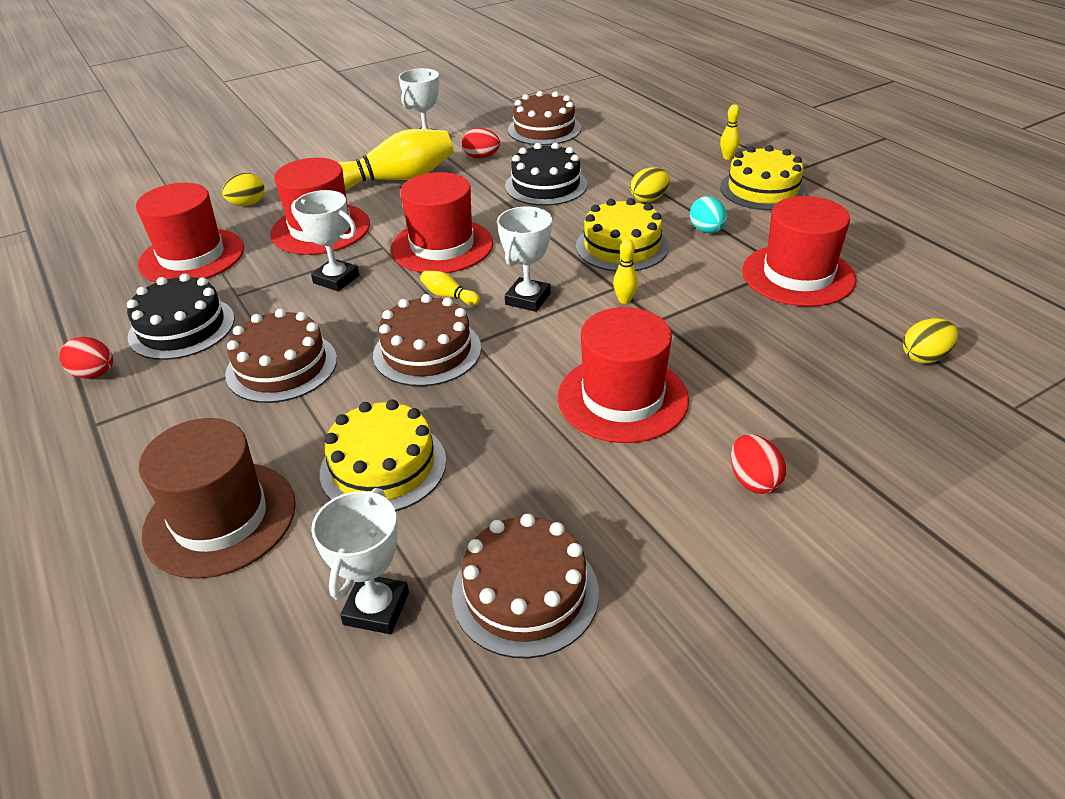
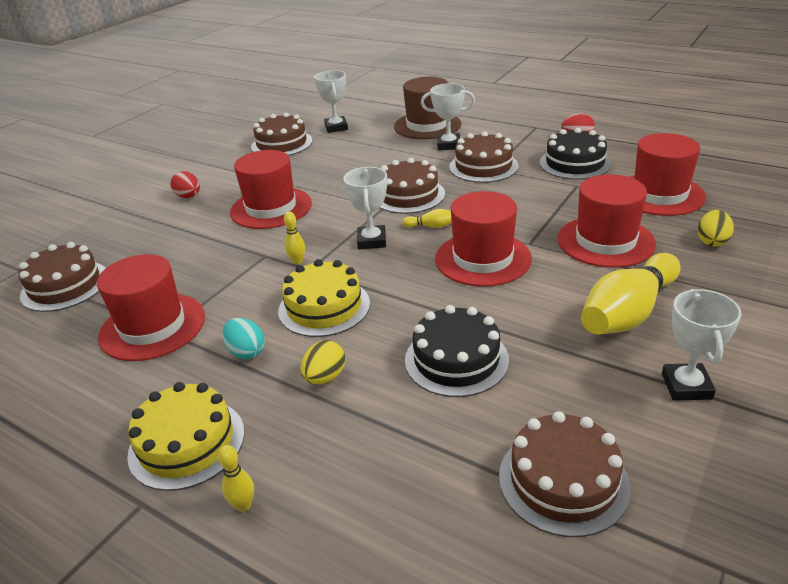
camera: 155 degrees right, 5 degrees down
(336, 279) = (527, 212): white trophy -> white trophy (448, 145)
(383, 466) = (377, 153): yellow cake -> none
(481, 157) = (581, 382): red egg -> none
(924, 357) = (65, 286): yellow egg -> brown cake

